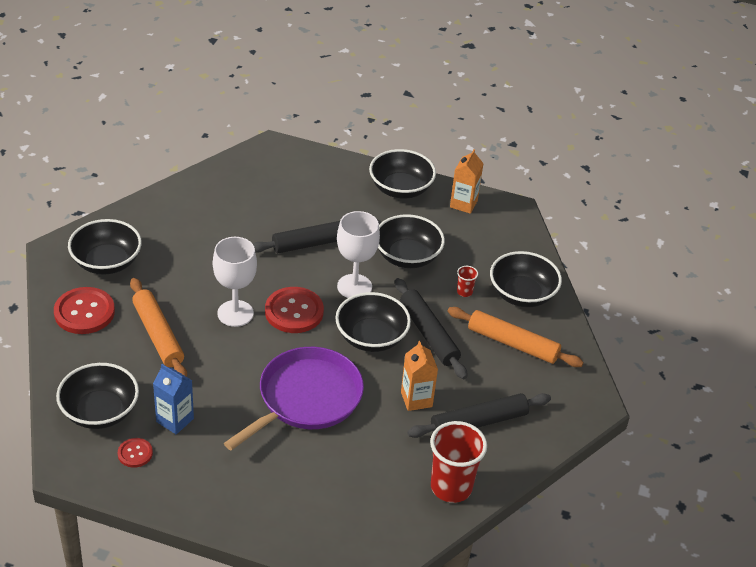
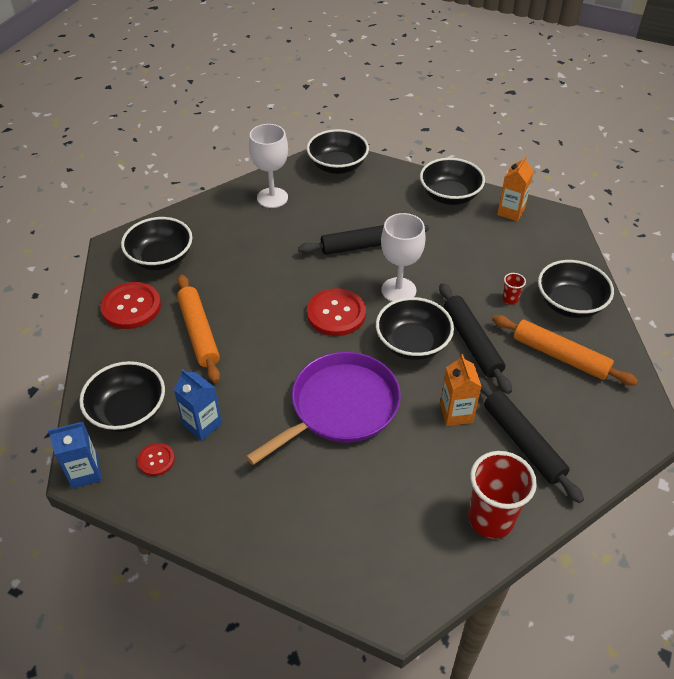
camera: 10 degrees right, 5 degrees up
(68, 467) = (85, 472): none -> blue carton
(235, 313) = (277, 313): white goblet -> white goblet (272, 198)
(407, 256) = (453, 262): black bowl -> black bowl (337, 166)
(479, 422) = (523, 442): black rolling pin -> black rolling pin turned 75 degrees clockwise

